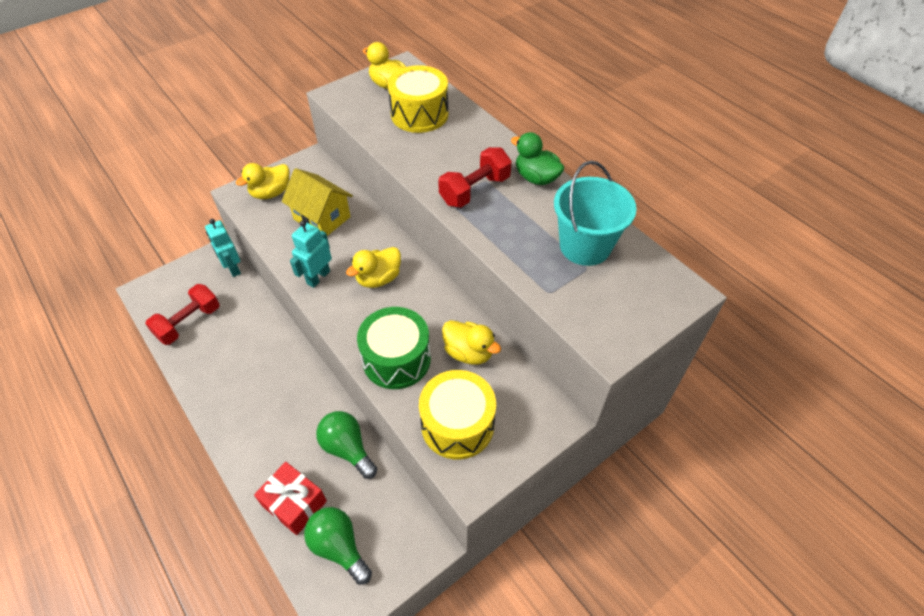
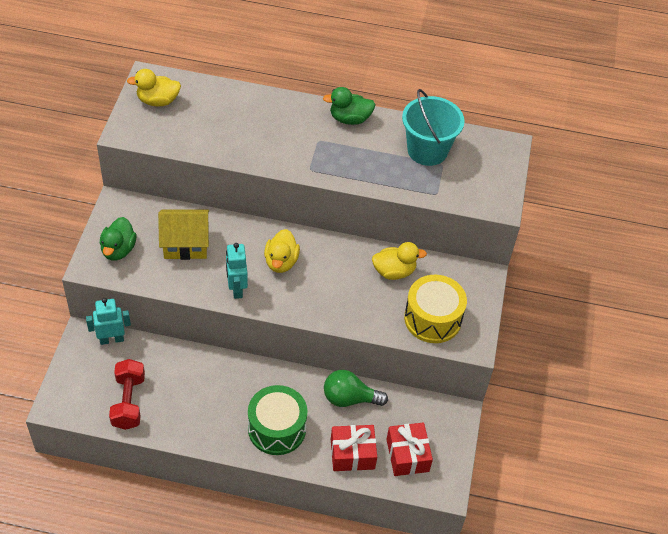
camera: 45 degrees left, 0 degrees up
(233, 268) = (111, 339): turquoise robot -> turquoise robot turned 150 degrees clockwise
(271, 193) = (118, 250): yellow duck -> green duck
(339, 547) = (407, 455): green light bulb -> red gift
(396, 359) = (354, 306): green drum -> green drum (277, 429)
(419, 114) = (213, 113): yellow drum -> none
(475, 190) = (319, 152): red dumbbell -> none

